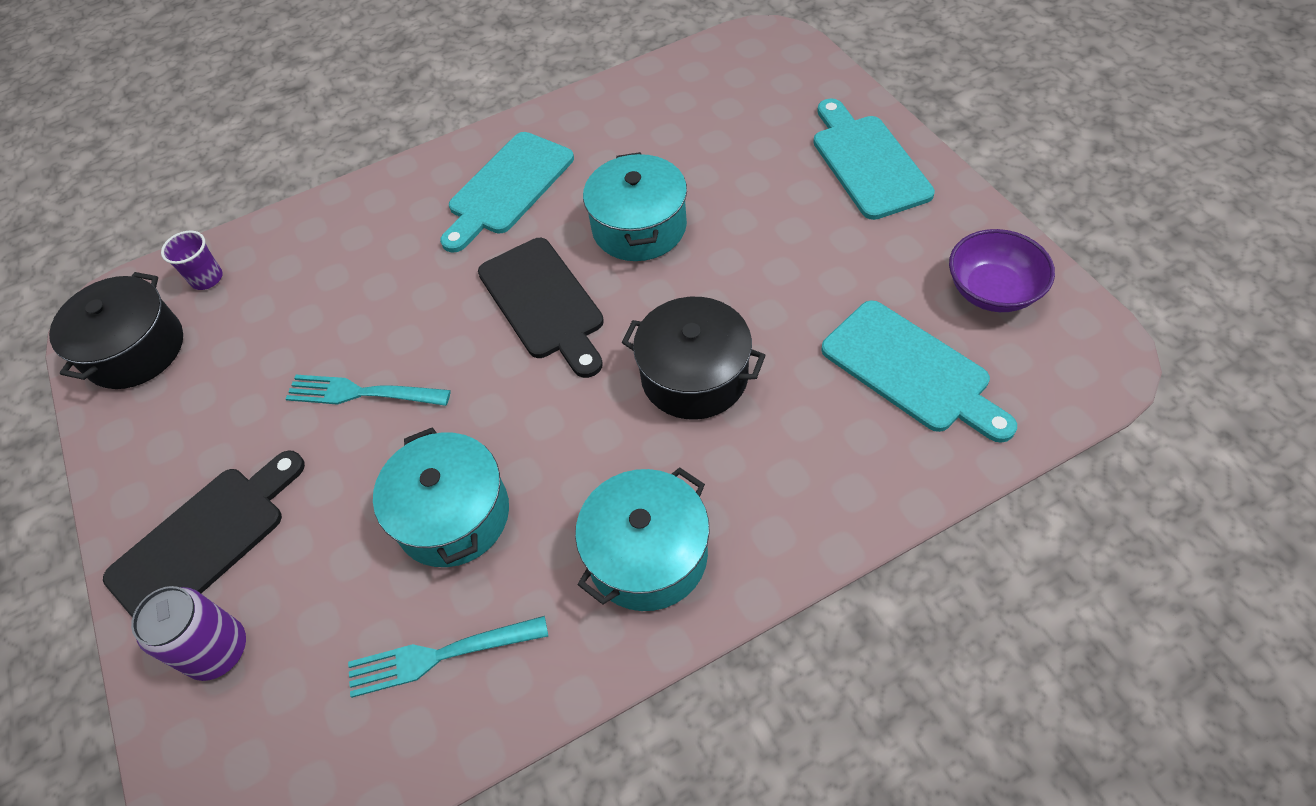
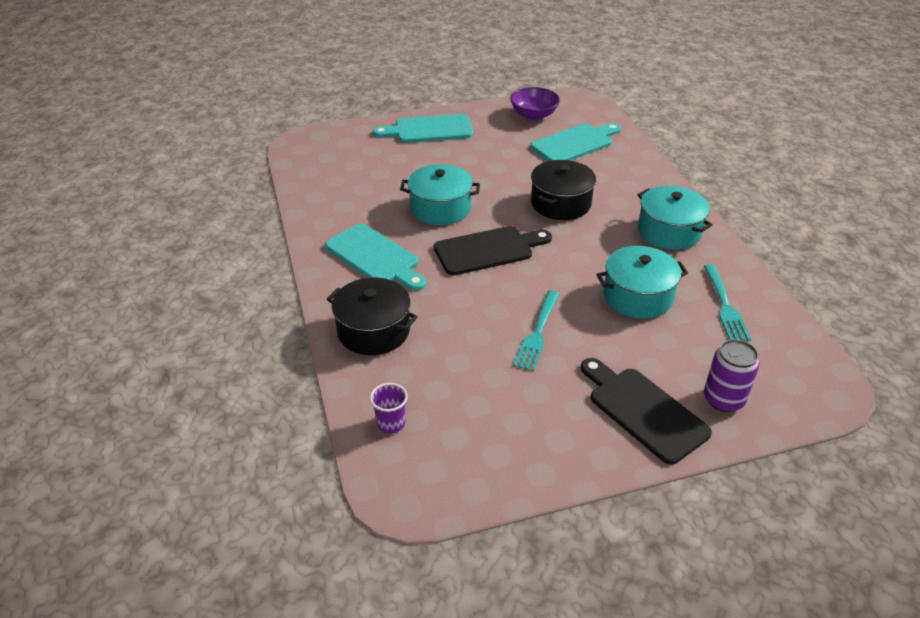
camera: 85 degrees left, 15 degrees down
(135, 349) = (455, 467): black pot -> black pot (373, 331)

